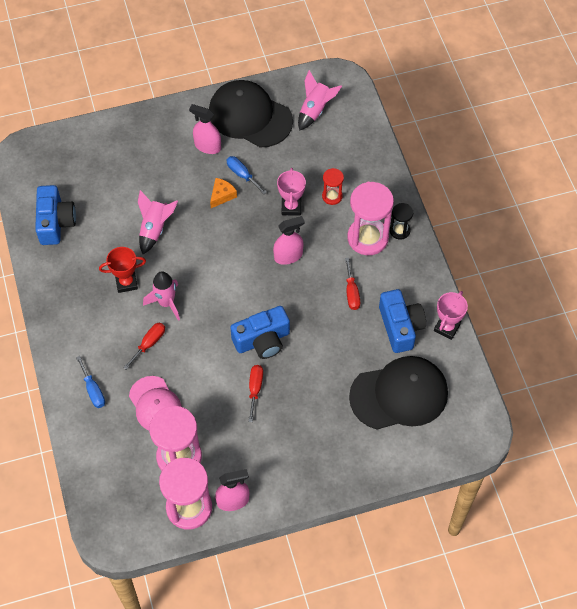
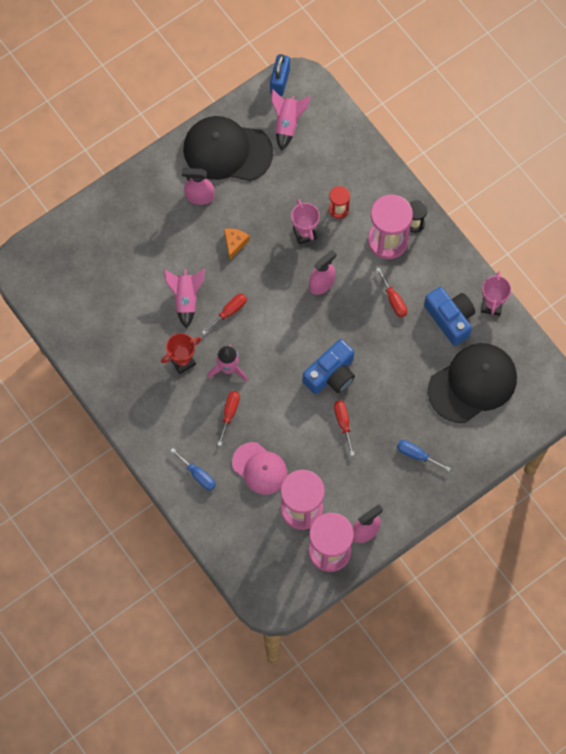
camera: 20 degrees left, 10 degrees up
(55, 222) = (88, 324): blue camera -> none
(190, 253) = (229, 312): none -> red screwdriver
(242, 175) = (245, 215): blue screwdriver -> blue screwdriver (416, 455)
(323, 74) = (280, 81): none -> blue padlock

